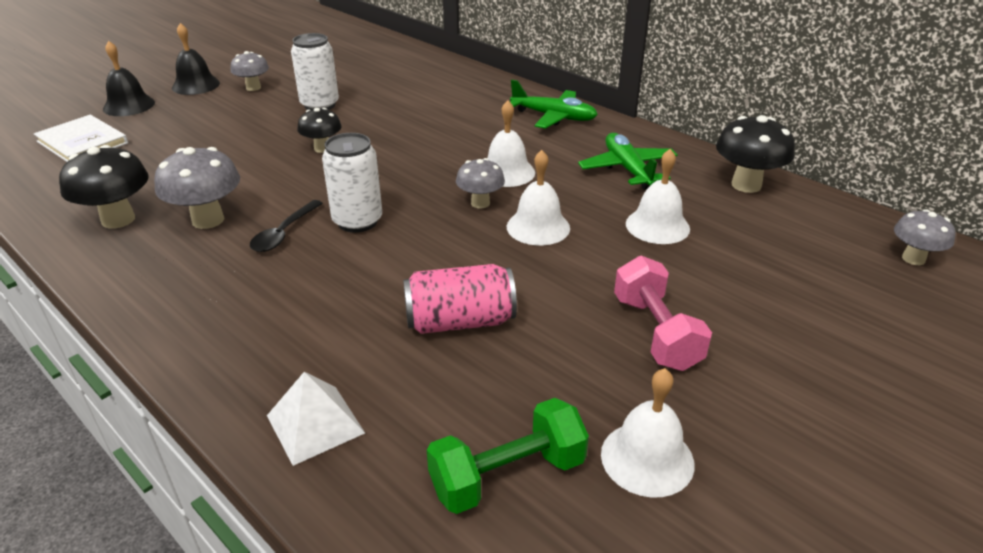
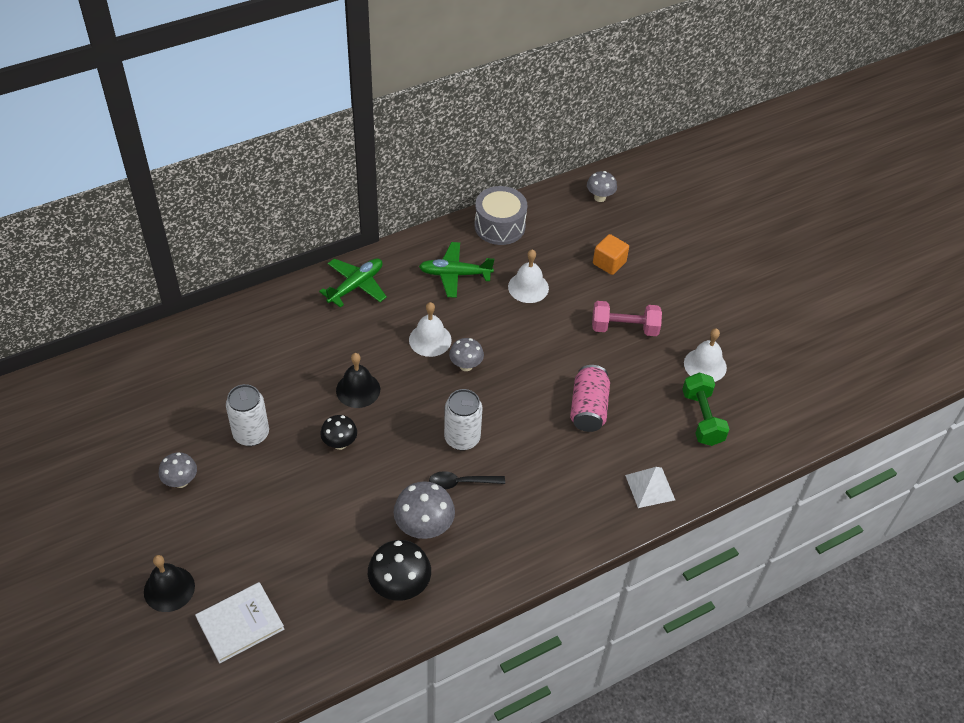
camera: 75 degrees left, 15 degrees up
(196, 85) = (146, 530): black bell -> black bell (358, 390)
(284, 233) = (461, 483): black spoon -> black spoon turned 135 degrees clockwise
(538, 227) = (507, 344): white bell -> none
(746, 185) = (499, 226): black mushroom -> grey drum
(783, 292) = (609, 263): none -> orange cube

